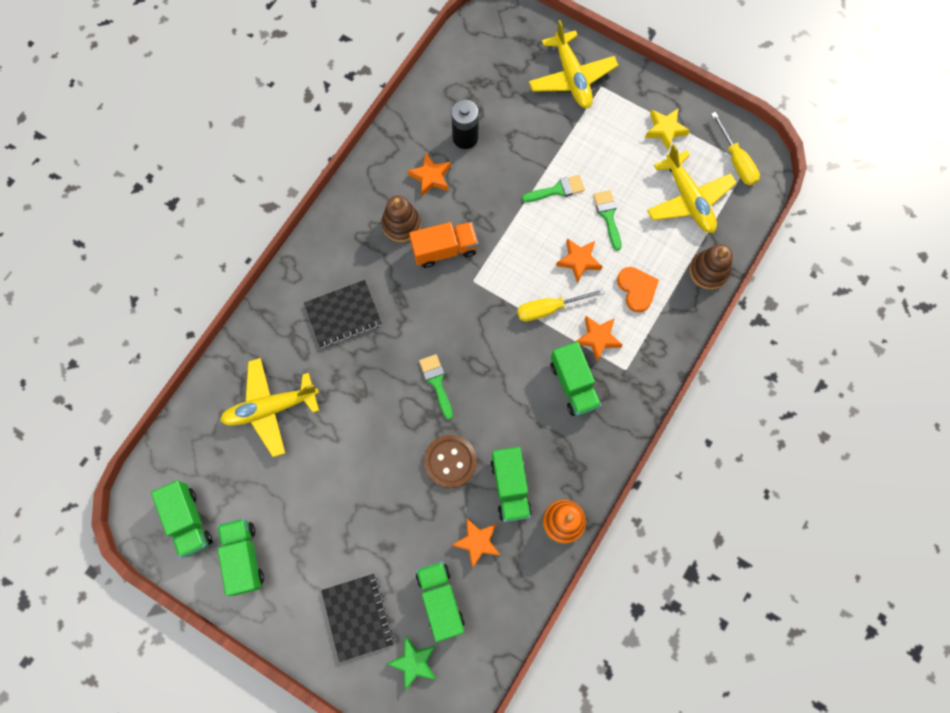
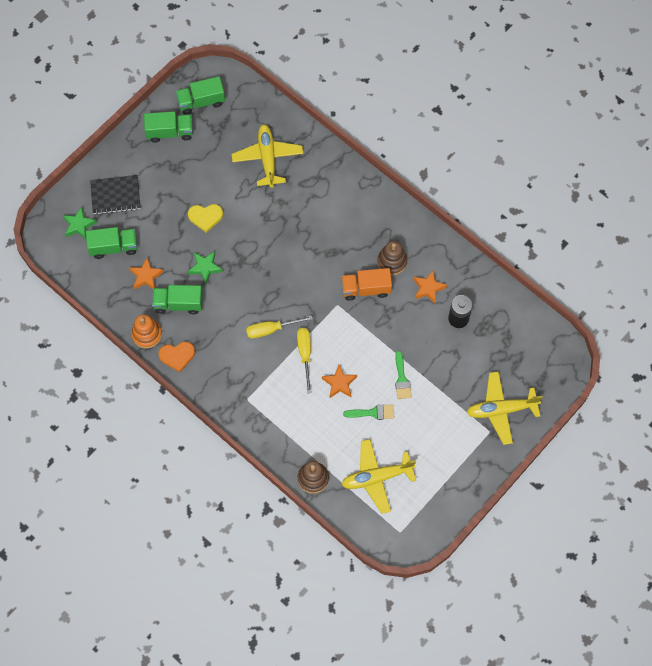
camera: 100 degrees right, 5 degrees down
(343, 314) = (327, 213): black notebook -> none
(373, 477) = (205, 217): none -> yellow heart
(436, 382) = (264, 267): green brush -> none
(444, 250) = (366, 289): orange truck -> orange truck turned 90 degrees clockwise
(450, 461) = (205, 267): brown button -> green star
(573, 384) = (243, 360): green truck -> none
(598, 338) = (275, 384): orange star -> none
(636, 289) = (308, 421): orange heart -> orange heart (177, 356)
(665, 130) = (441, 473): yellow star -> none
(736, 160) = (405, 524): yellow screwdriver -> yellow screwdriver (271, 329)

